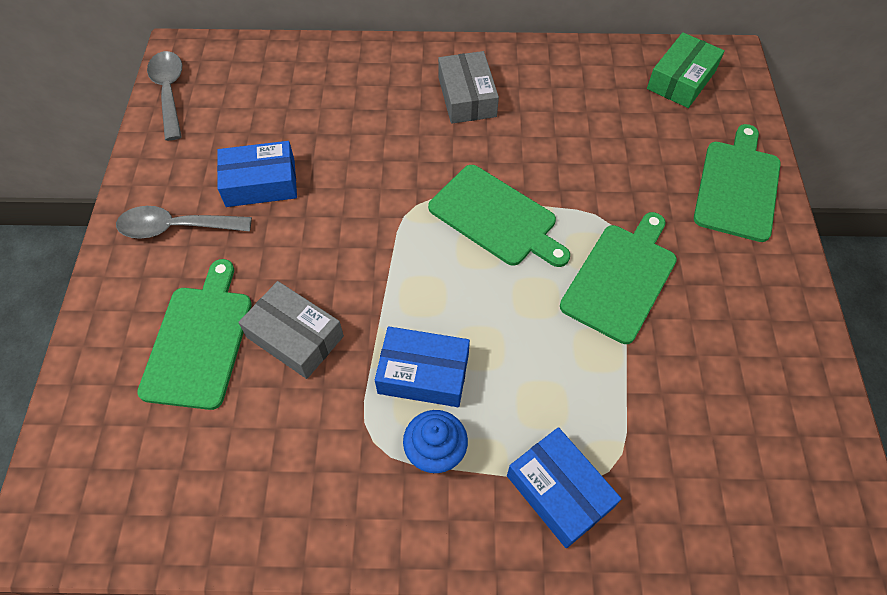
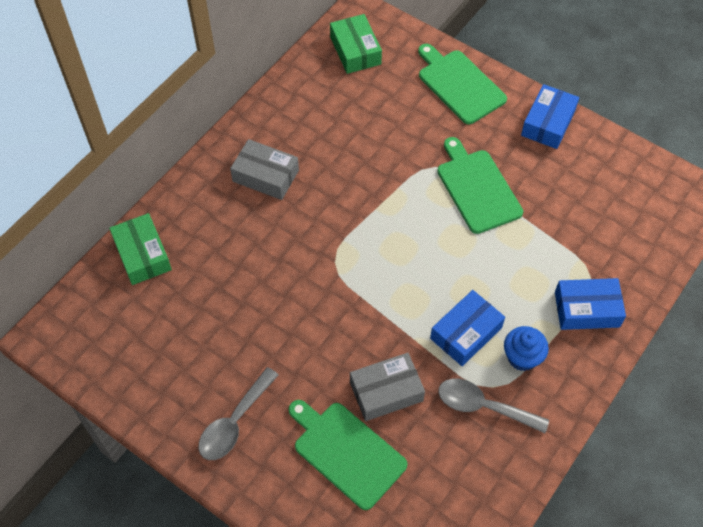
camera: 55 degrees left, 0 degrees up
(169, 92) = (88, 364): grey spoon -> grey spoon (483, 406)
(260, 183) = (237, 346): blue box -> blue box (548, 123)
(307, 63) = (142, 255): none -> green box
(496, 217) = (381, 223): green cutting board -> none

